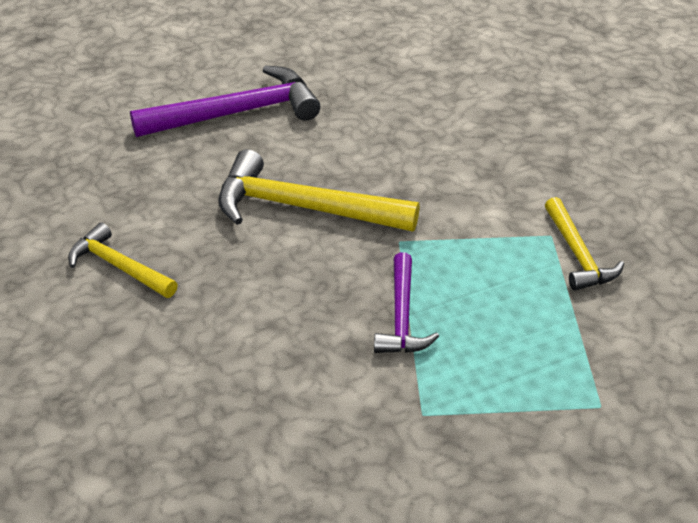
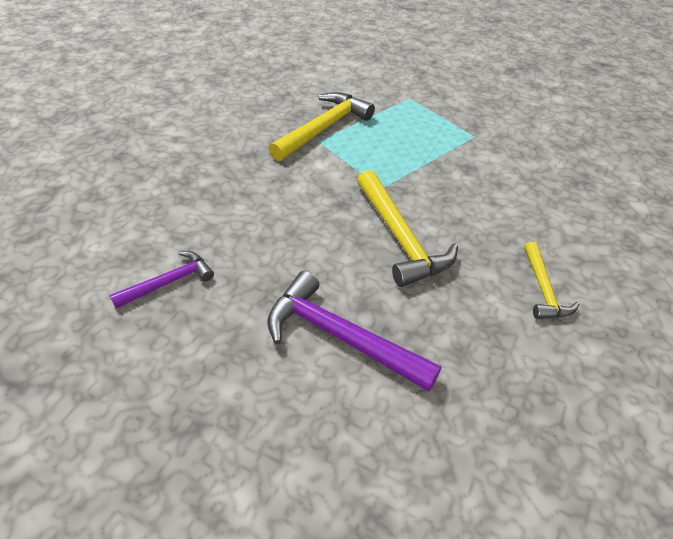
camera: 130 degrees left, 5 degrees up
(402, 316) = (432, 163): purple hammer -> purple hammer (169, 282)
(578, 254) = (323, 128): yellow hammer -> yellow hammer, size x1.71

